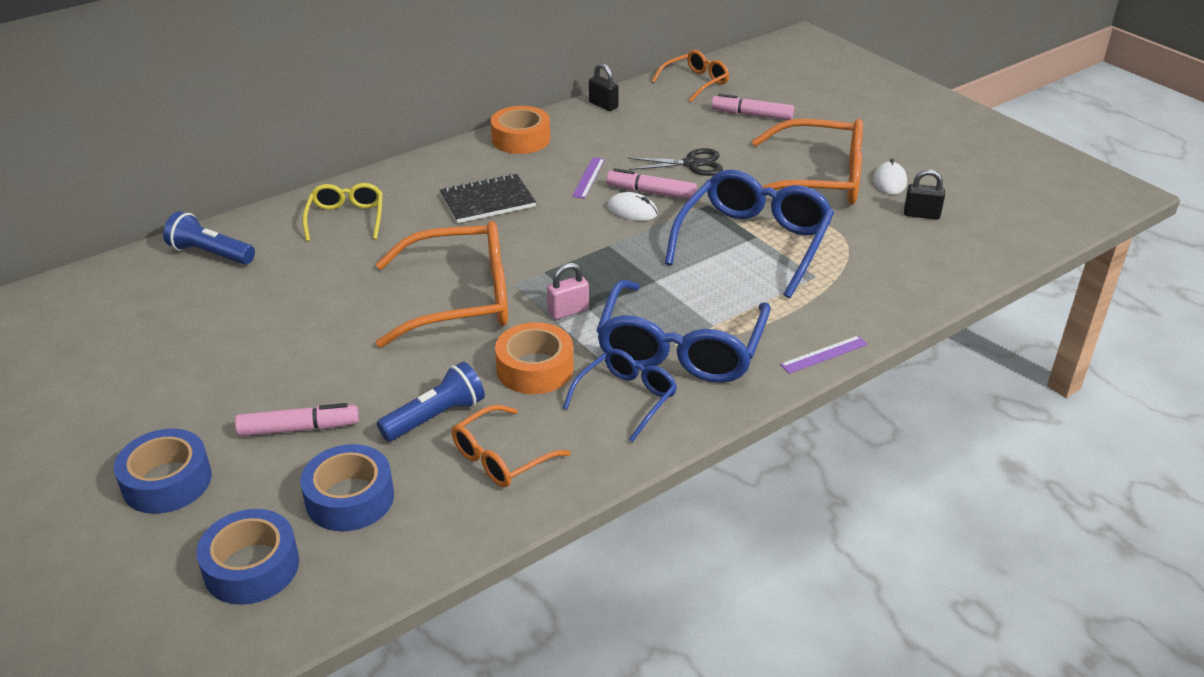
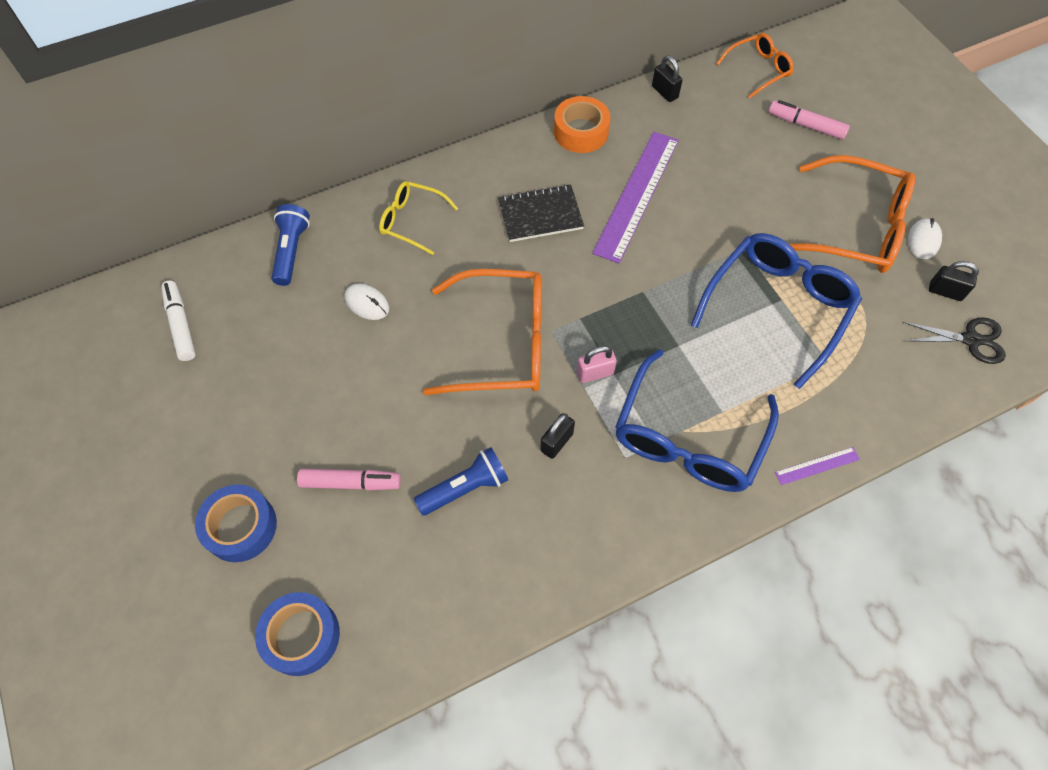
camera: 10 degrees right, 25 degrees up
(82, 324) = (181, 325): none -> white marker
(210, 254) = (291, 251): blue flashlight -> blue flashlight turned 60 degrees clockwise
(346, 218) = (412, 221): yellow glasses -> yellow glasses turned 75 degrees counterclockwise
(350, 498) = (385, 572): blue tape -> none
(501, 457) = (515, 546): orange glasses -> none
(535, 368) = (556, 442): orange tape -> black padlock
(588, 177) = (637, 195): purple ruler -> purple ruler, size x2.32
(626, 398) = (631, 492): blue glasses -> none
(632, 211) = (671, 247): white mouse -> white mouse (367, 303)
(651, 192) = (692, 224): pink marker -> none
(692, 164) = (737, 189): black scissors -> black scissors (970, 339)

